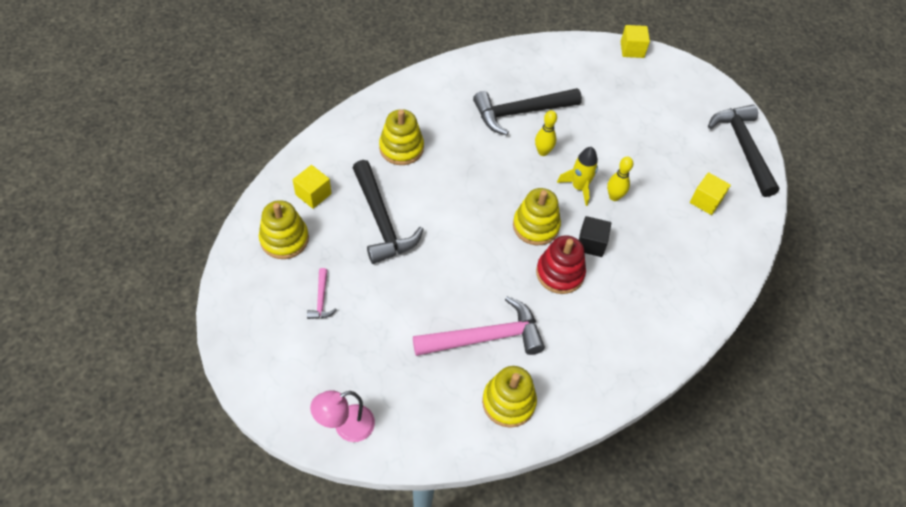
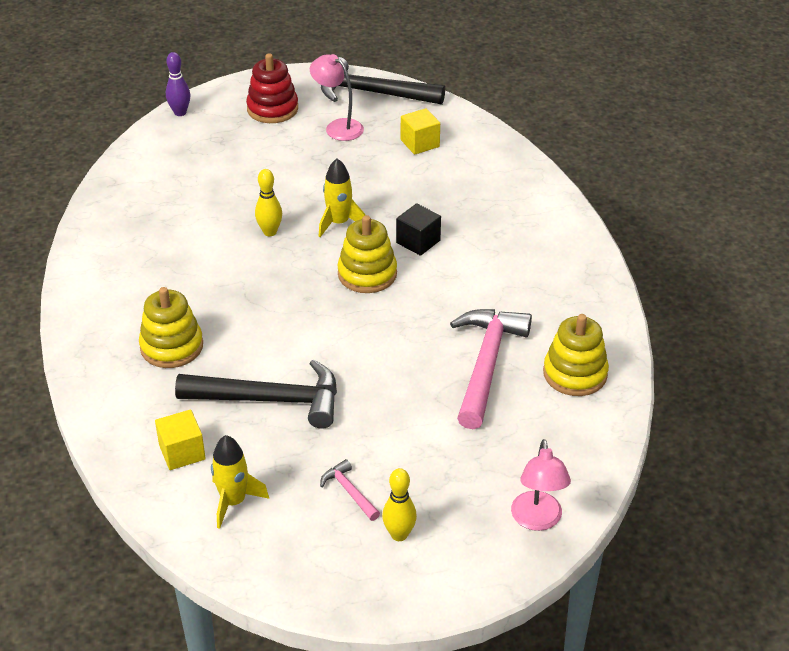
camera: 60 degrees left, 15 degrees down
(284, 239) = (233, 502): yellow stacking toy -> yellow rocket
(321, 299) = (349, 491): pink hammer -> pink hammer turned 150 degrees counterclockwise
(521, 112) = (199, 228): black hammer -> none
(560, 273) = (440, 278): red stacking toy -> red stacking toy (272, 109)
(614, 197) = (370, 202): yellow bowling pin -> yellow bowling pin (399, 534)
(632, 49) = (180, 112): yellow cube -> purple bowling pin
(685, 143) = (338, 127): none -> pink lamp

